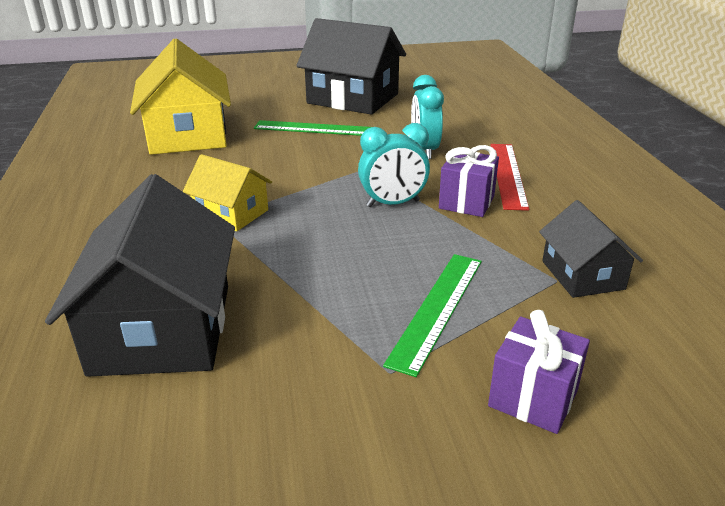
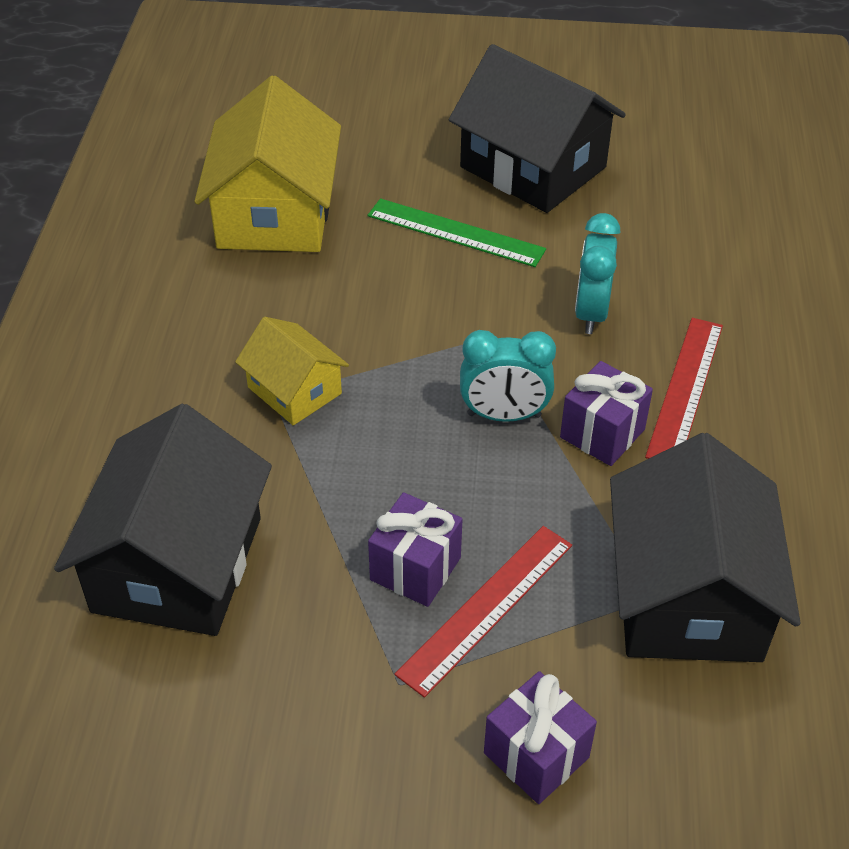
camera: 15 degrees right, 15 degrees up
(368, 296) = (415, 569): none -> purple gift
(437, 309) = (486, 607): green ruler -> red ruler
(582, 275) = (687, 596): black house -> black house, size x1.83

